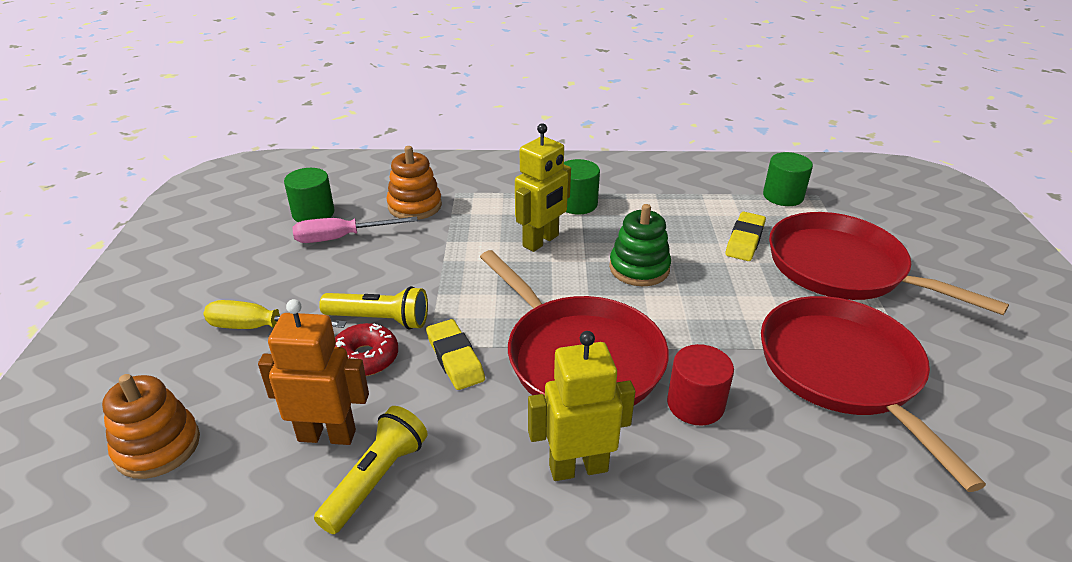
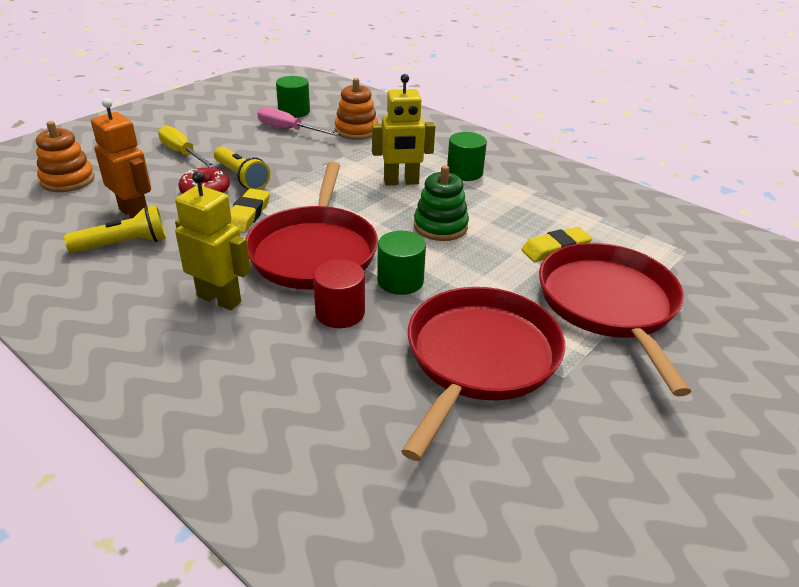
camera: 40 degrees right, 0 degrees up
(783, 196) = (649, 238): green cylinder -> green cylinder (400, 281)

